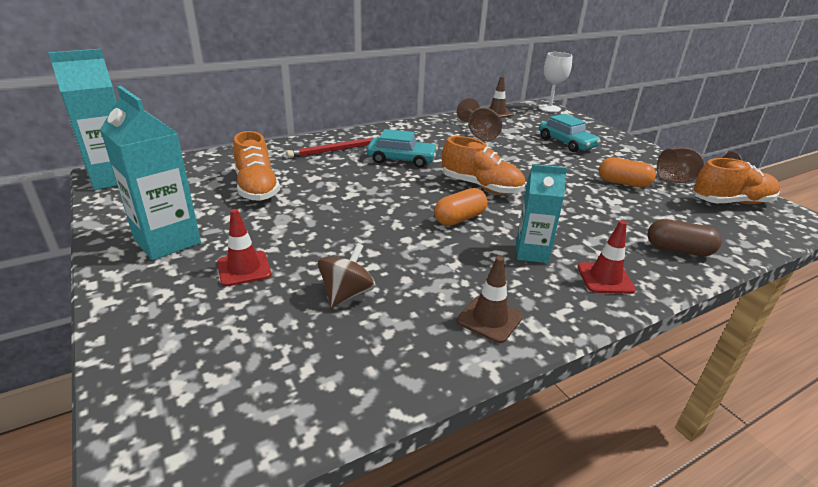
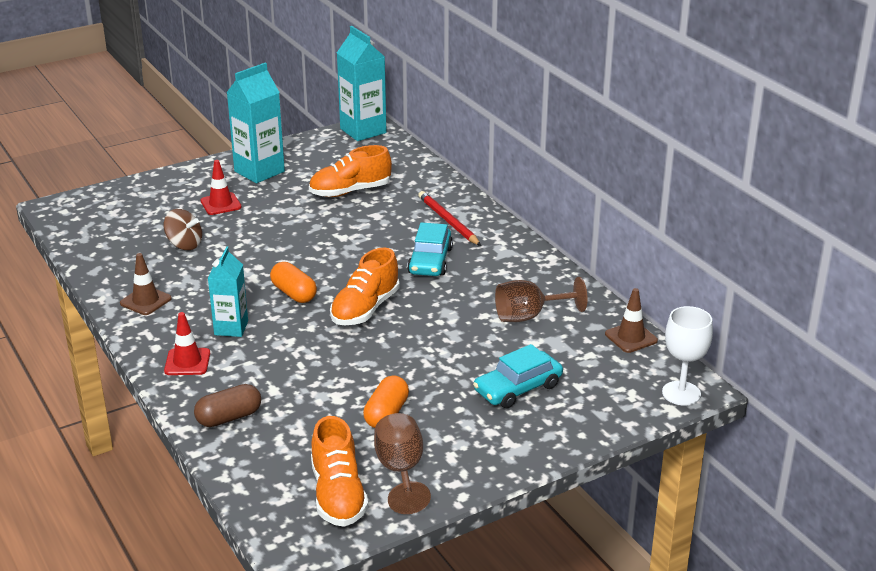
camera: 90 degrees right, 0 degrees up
(678, 250) = (229, 417): brown capsule -> brown capsule turned 45 degrees clockwise

